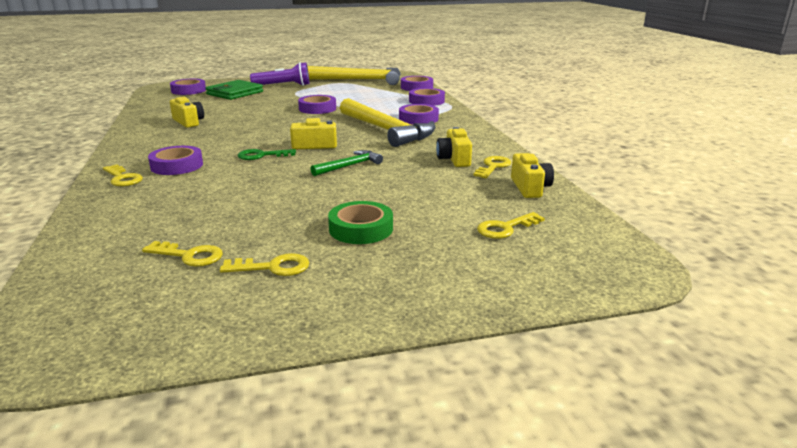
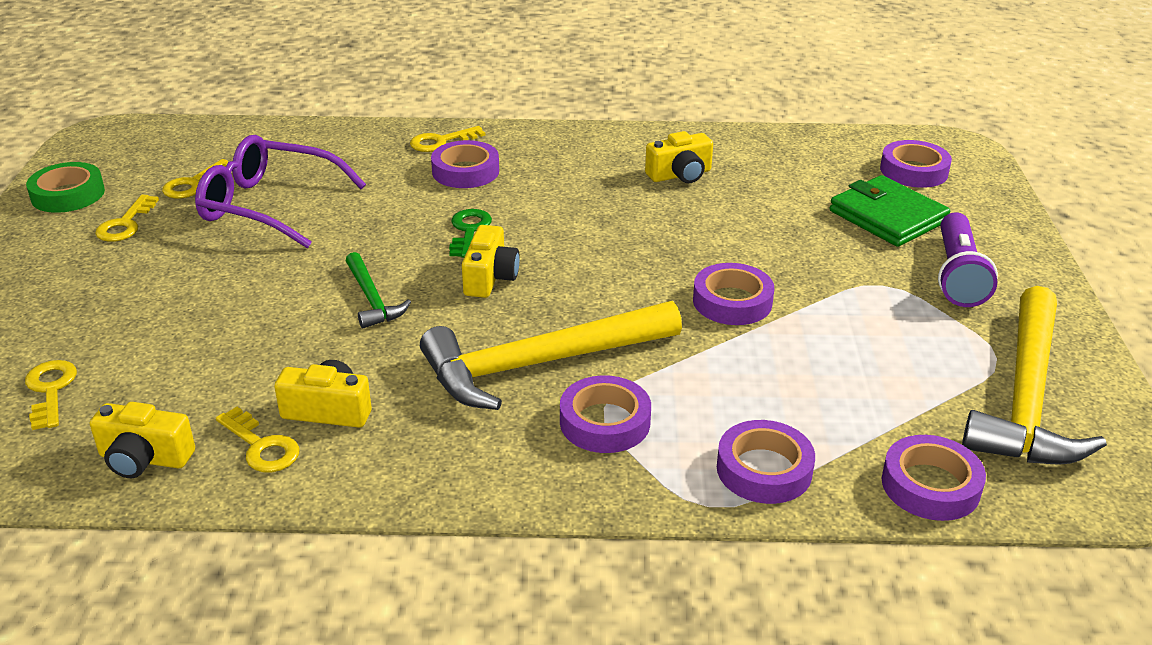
camera: 105 degrees right, 10 degrees up
(232, 216) = (268, 205): none -> purple glasses
(361, 229) = (157, 282): green tape -> green tape (68, 194)

